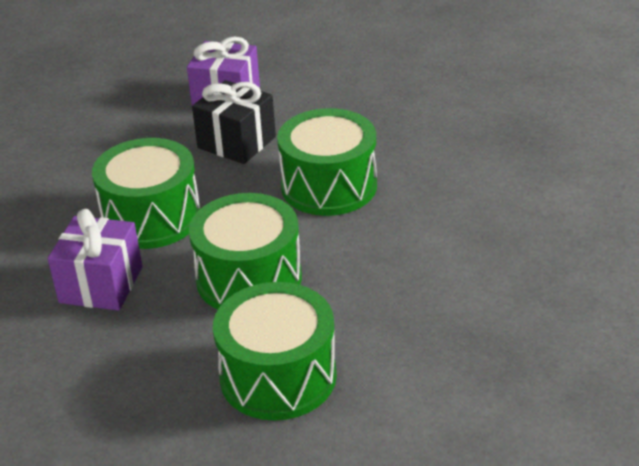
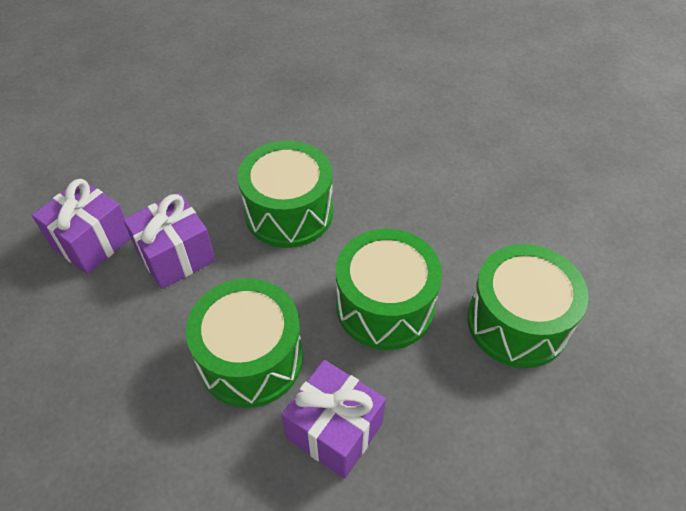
camera: 70 degrees left, 15 degrees up
(236, 142) = (176, 256): black gift -> purple gift

